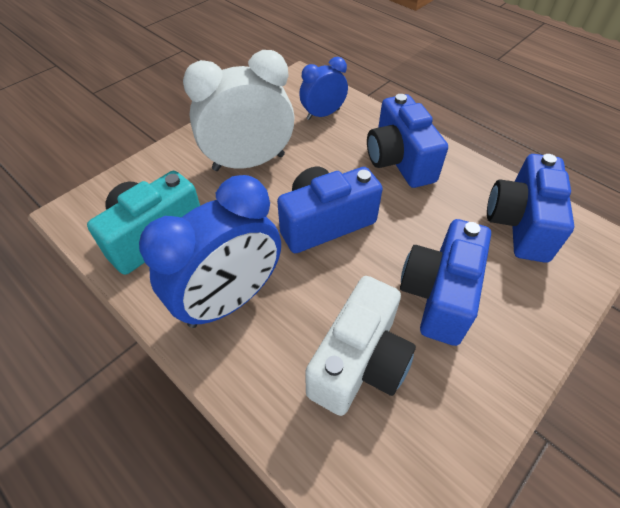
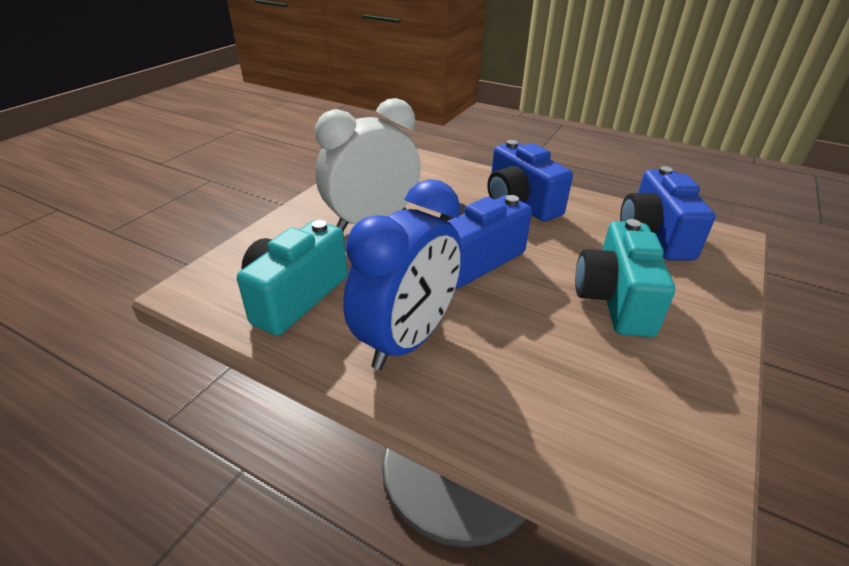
camera: 15 degrees left, 15 degrees down
(323, 114) = (428, 177): blue clock -> none
(359, 362) = (570, 369): white camera -> none
(439, 294) = (614, 300): blue camera -> turquoise camera

